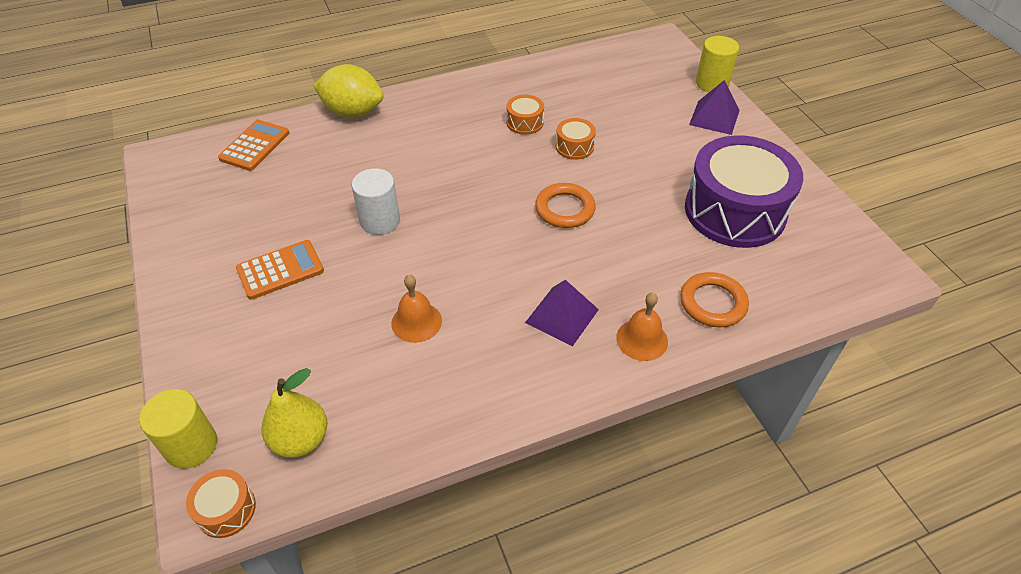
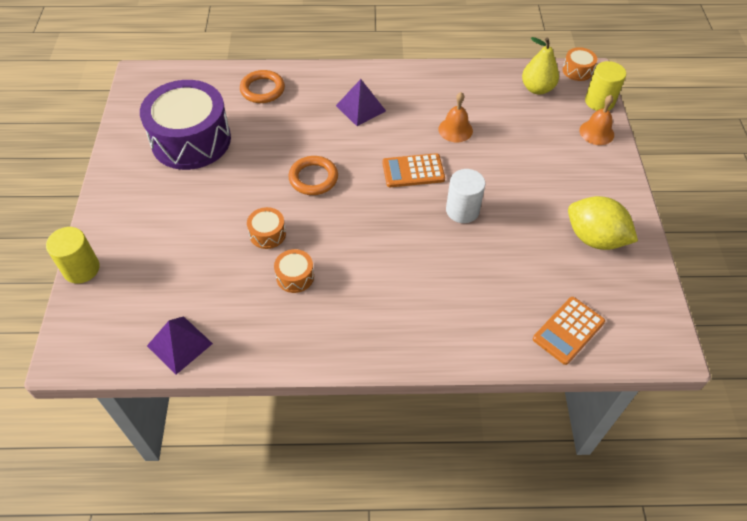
camera: 160 degrees left, 5 degrees up
(280, 270) = (546, 191): orange calculator -> orange calculator (413, 171)
(353, 112) = (461, 348): yellow lemon -> yellow lemon (594, 238)
(642, 339) = (321, 83): orange bell -> orange bell (596, 132)
(714, 117) = (120, 227): purple pyramid -> purple pyramid (179, 344)

